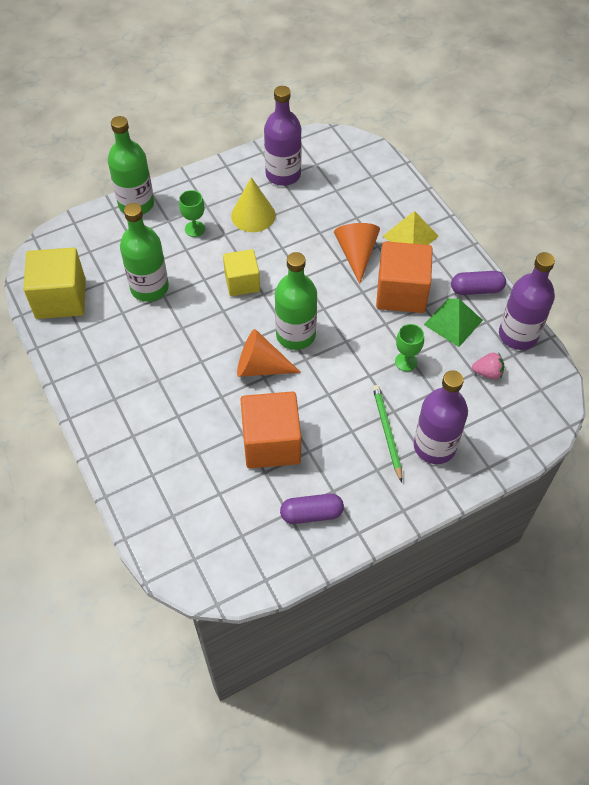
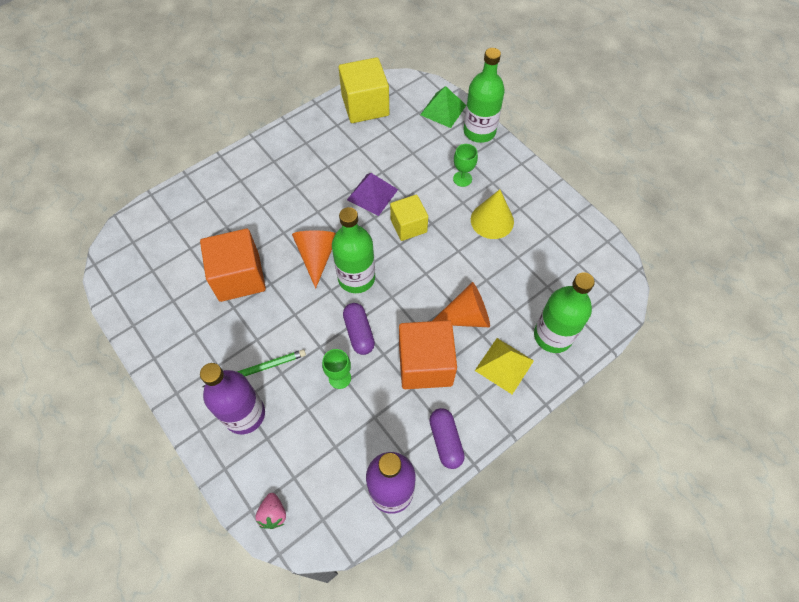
camera: 80 degrees right, 5 degrees up
(149, 288) = (388, 160): green bottle -> green bottle (553, 336)
(192, 308) = (372, 194): none -> purple pyramid
(283, 174) = (553, 236): purple bottle -> none
(311, 513) = (172, 318): purple capsule -> purple capsule (359, 333)
(453, 322) = (396, 419): green pyramid -> green pyramid (443, 110)
(487, 373) = (337, 460): pink strawberry -> pink strawberry (273, 514)

